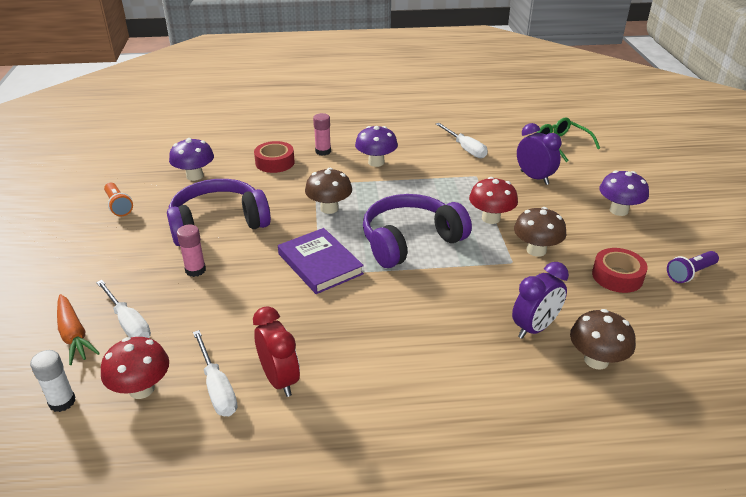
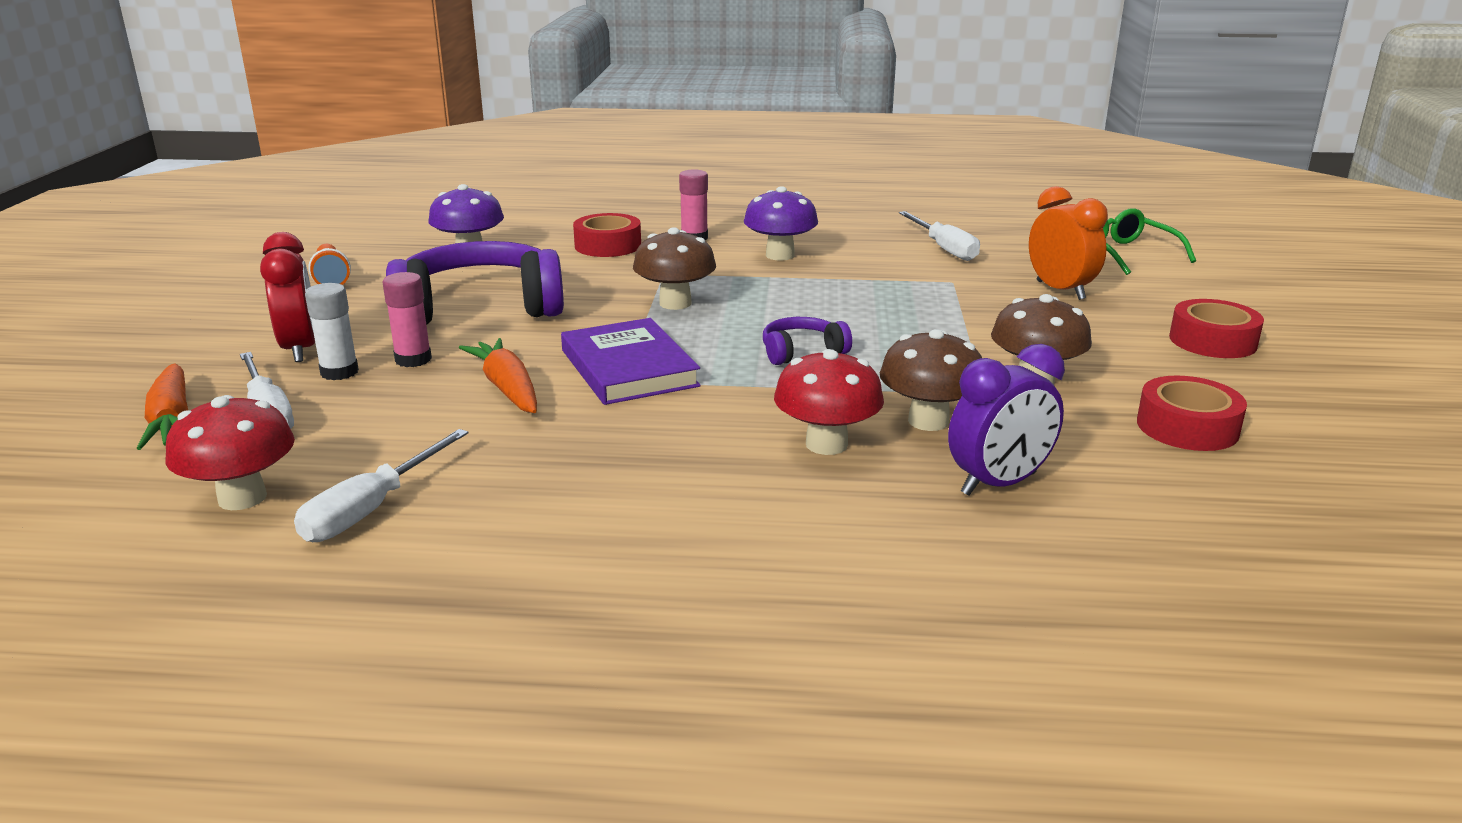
camera: 10 degrees right, 10 degrees down
(62, 402) = (102, 501): white glue stick -> white glue stick (339, 372)
(217, 388) = (371, 509): white screwdriver -> white screwdriver turned 45 degrees clockwise
(258, 287) = (507, 388): none -> orange carrot
(279, 380) = (487, 509): red clock -> red clock (300, 349)
(410, 241) = (802, 352): purple headphones -> purple headphones, size x0.46
(491, 218) = (961, 334): red mushroom -> red mushroom (826, 444)
(534, 178) = (1060, 290): purple clock -> orange clock
(596, 360) = (1112, 541): brown mushroom -> brown mushroom (928, 421)
(618, 210) = (1212, 341): purple mushroom -> red tape
(690, 273) = (1341, 435): purple flashlight -> none

